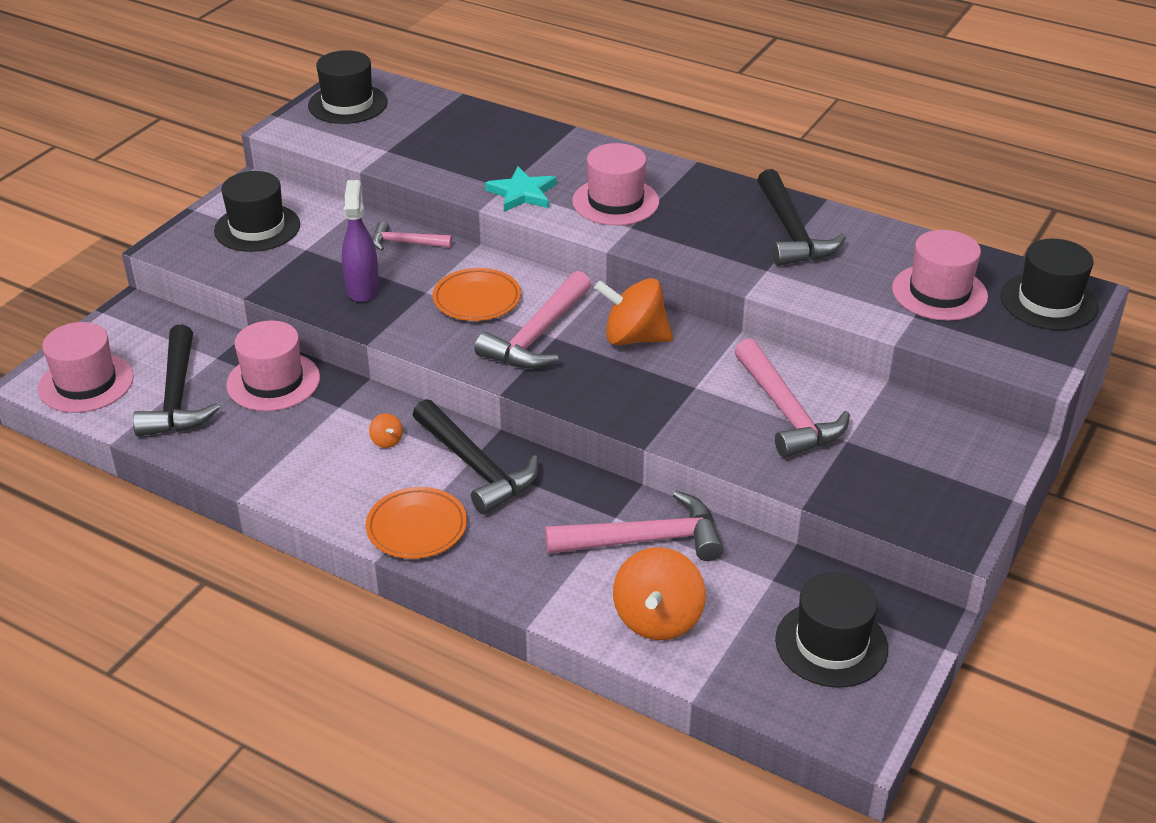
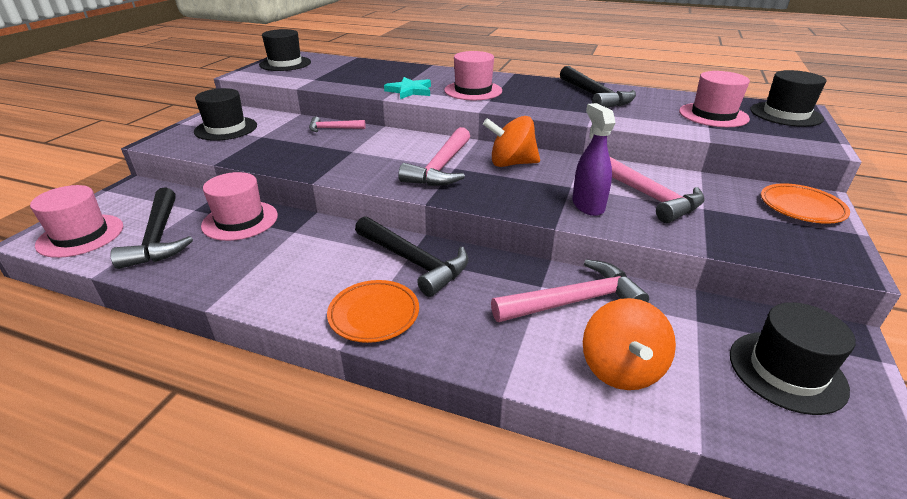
camera: 10 degrees left, 5 degrees down
(362, 289) = (305, 153): purple spray bottle -> purple spray bottle (588, 205)
(386, 441) = (336, 251): orange spinning top -> none
(477, 299) = (390, 152): orange plate -> orange plate (801, 207)

